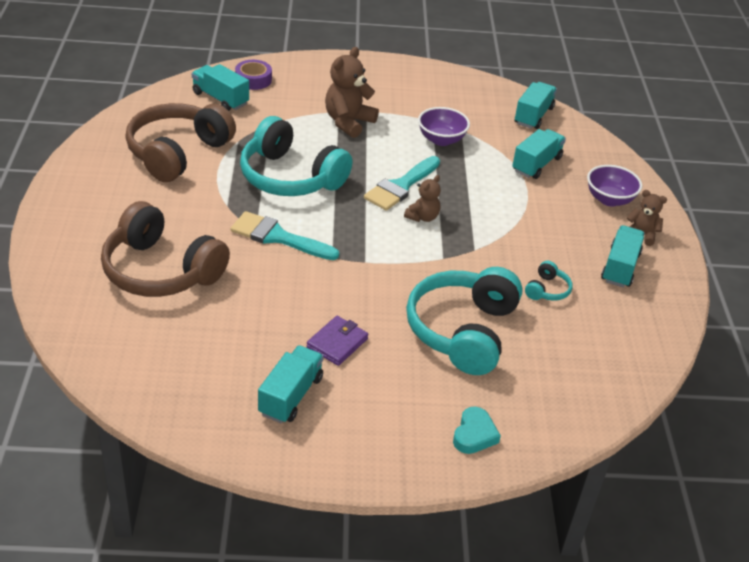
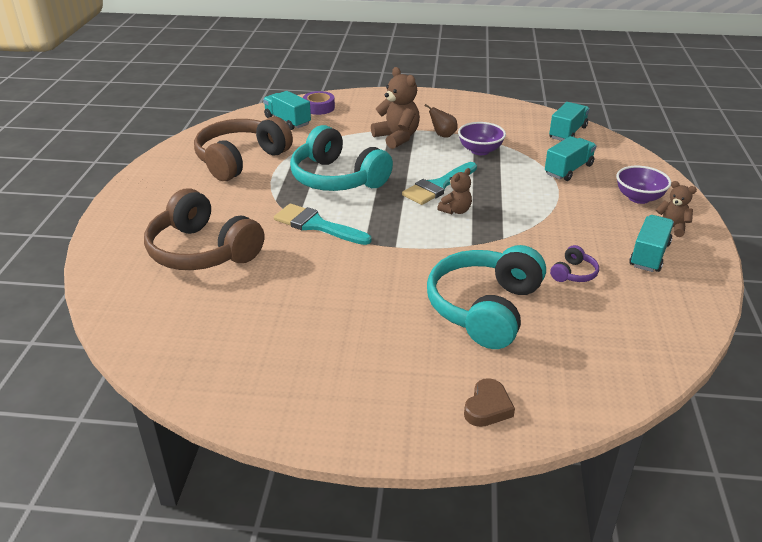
camera: 10 degrees right, 5 degrees down
(291, 396) = (302, 363): turquoise truck -> none
(337, 343) = (357, 316): purple wallet -> none
(348, 122) = (397, 138): brown teddy bear -> brown teddy bear turned 105 degrees clockwise
(398, 119) = (443, 135): none -> brown pear
(474, 434) = (487, 407): turquoise heart -> brown heart
(547, 290) = (573, 273): turquoise headphones -> purple headphones

